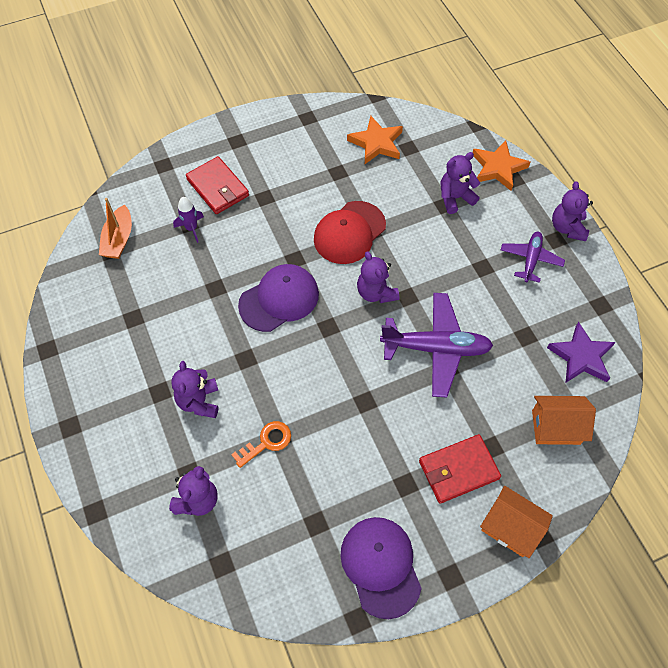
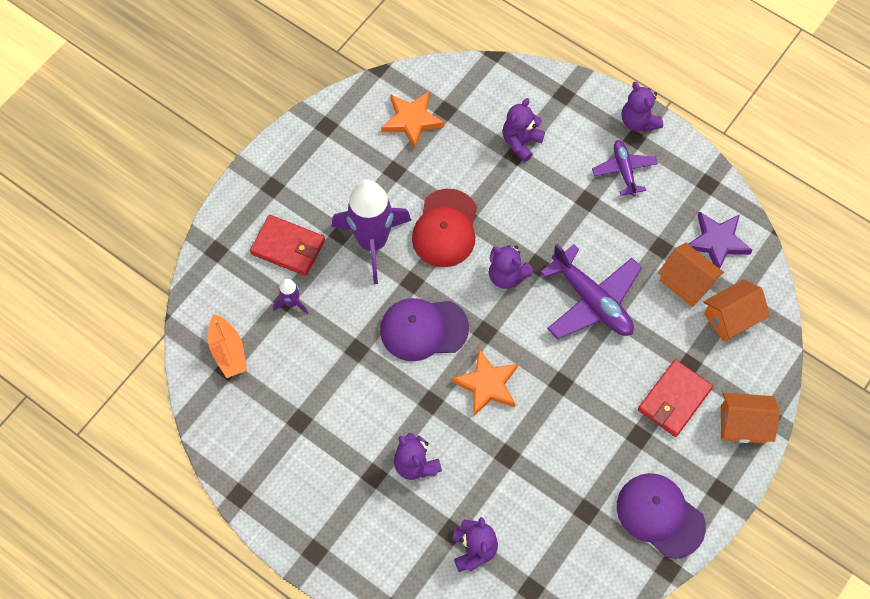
camera: 30 degrees left, 5 degrees up
(266, 442) = (500, 466): orange key -> none
(279, 299) = (423, 329): purple cap -> purple cap turned 120 degrees counterclockwise
(284, 215) = (372, 242): none -> purple rocket
(436, 348) = (591, 301): purple plane -> purple plane turned 75 degrees clockwise
(498, 168) = (542, 90): orange star -> orange star (487, 384)
(532, 376) = (686, 282): none -> orange house

